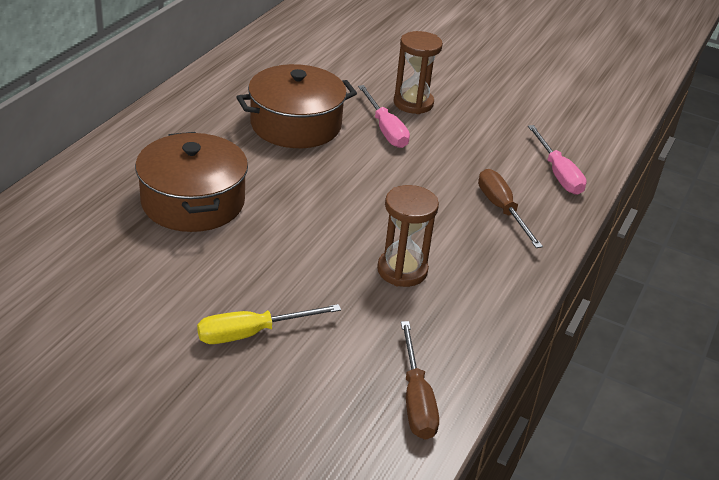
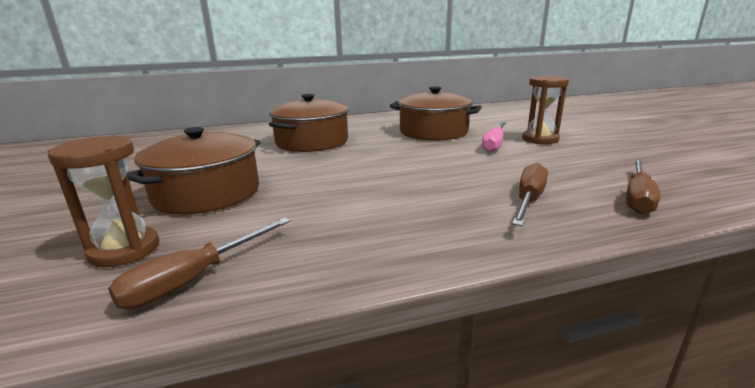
camera: 50 degrees right, 15 degrees down
(252, 333) = (207, 193): yellow screwdriver -> brown pot
(402, 270) = (366, 202): brown hourglass -> brown hourglass (124, 250)
(558, 173) = (637, 198): pink screwdriver -> brown screwdriver

